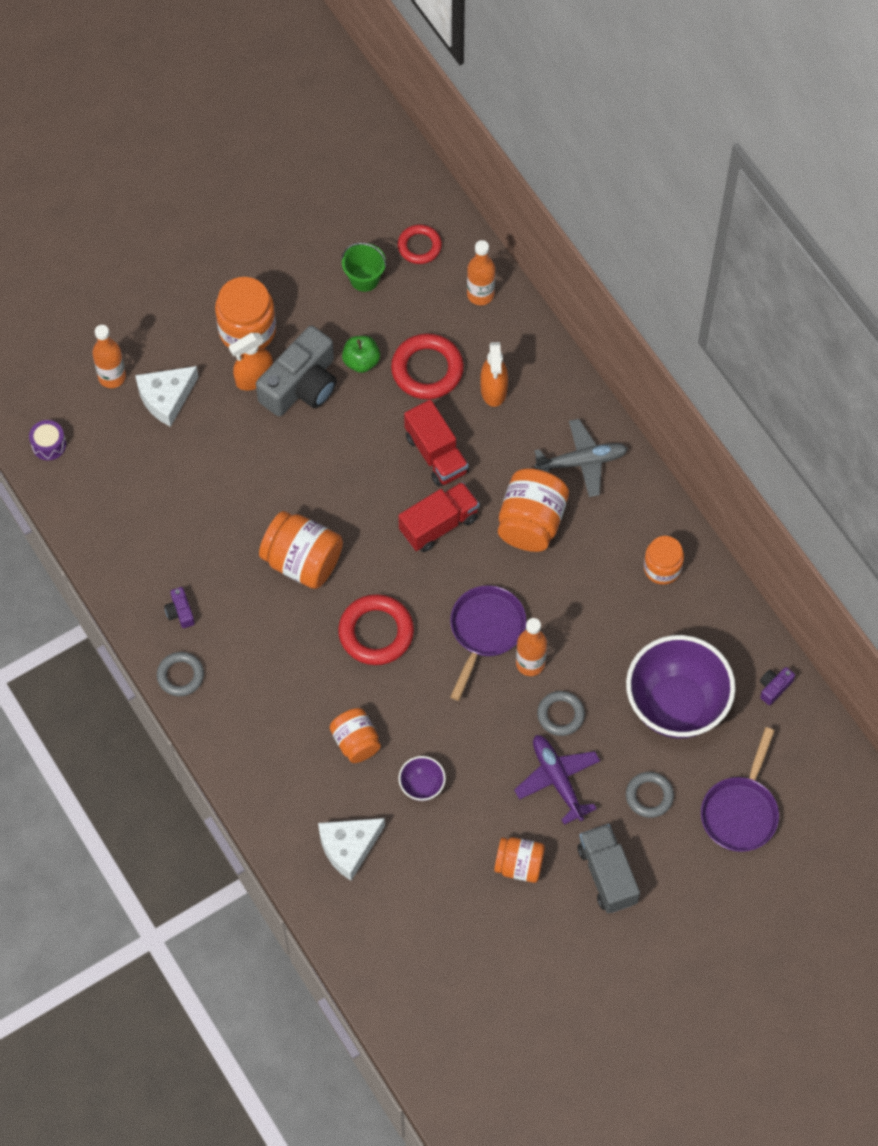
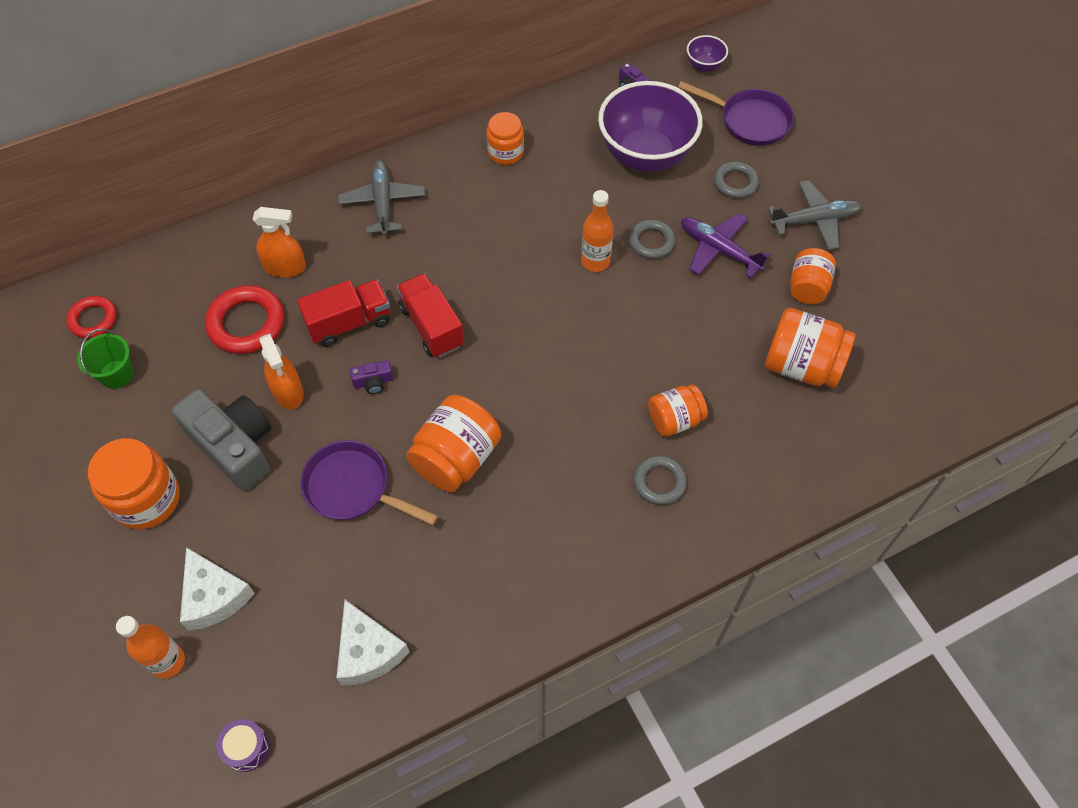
camera: 85 degrees left, 5 degrees down
(180, 612) = (503, 593): purple camera -> purple camera (373, 382)
(180, 675) = (585, 597): grey ring -> grey ring (659, 482)
(254, 378) = (212, 495): orange spray bottle -> orange spray bottle (288, 392)
(349, 847) = (794, 434): white cheese -> white cheese (368, 651)
(361, 361) = (220, 384): green apple -> none
(376, 632) = (549, 392): red ring -> none
(422, 786) = (725, 363): purple bowl -> purple bowl (704, 66)
(480, 294) = (170, 270): orange bottle -> none
(485, 631) = (557, 295): purple pan -> purple pan (352, 488)
(531, 522) = (442, 248): orange jar -> orange jar (801, 365)
(557, 780) = (719, 250): purple plane -> purple plane turned 60 degrees clockwise
(607, 875) = (814, 220): grey truck -> grey plane

